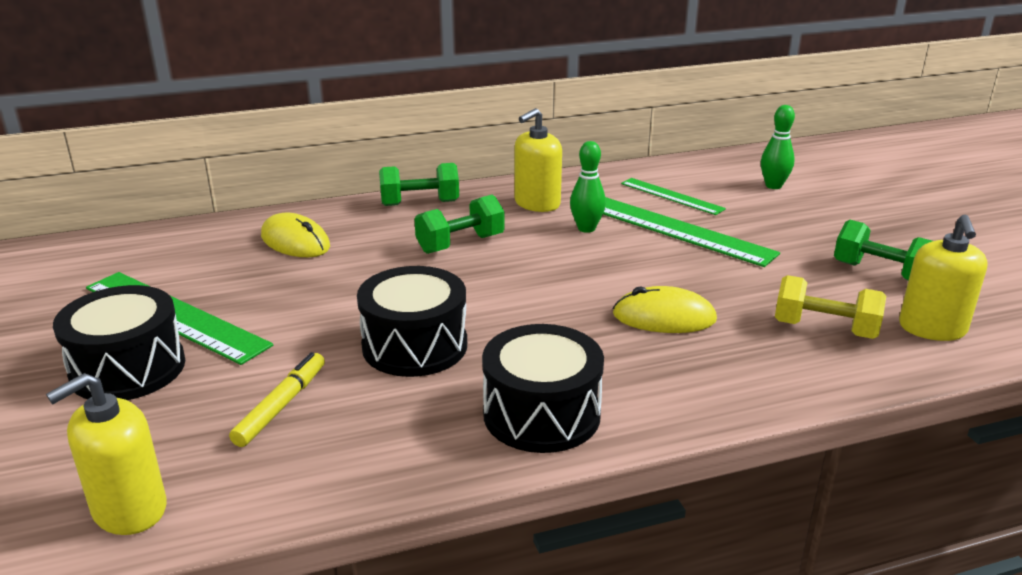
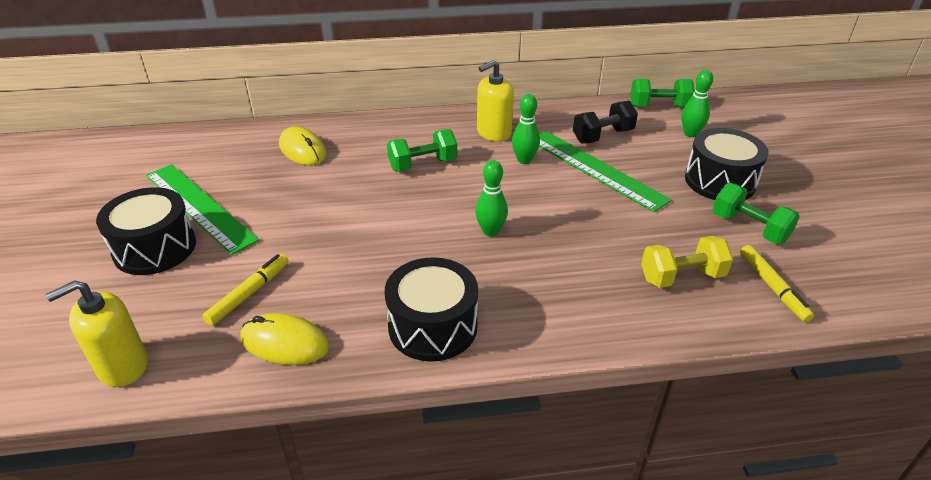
camera: 10 degrees right, 10 degrees up
(415, 346) = (359, 253): black drum -> black drum (720, 181)
(420, 203) = (404, 124): green dumbbell -> green dumbbell (659, 106)
(574, 306) = (490, 231): none -> green bowling pin
(664, 317) = (556, 250): yellow mouse -> yellow mouse (285, 342)
(671, 196) = (603, 136): green ruler -> black dumbbell
(824, 329) = (681, 277): yellow dumbbell -> yellow dumbbell turned 45 degrees counterclockwise
(932, 328) = (772, 287): yellow soap dispenser -> yellow marker

